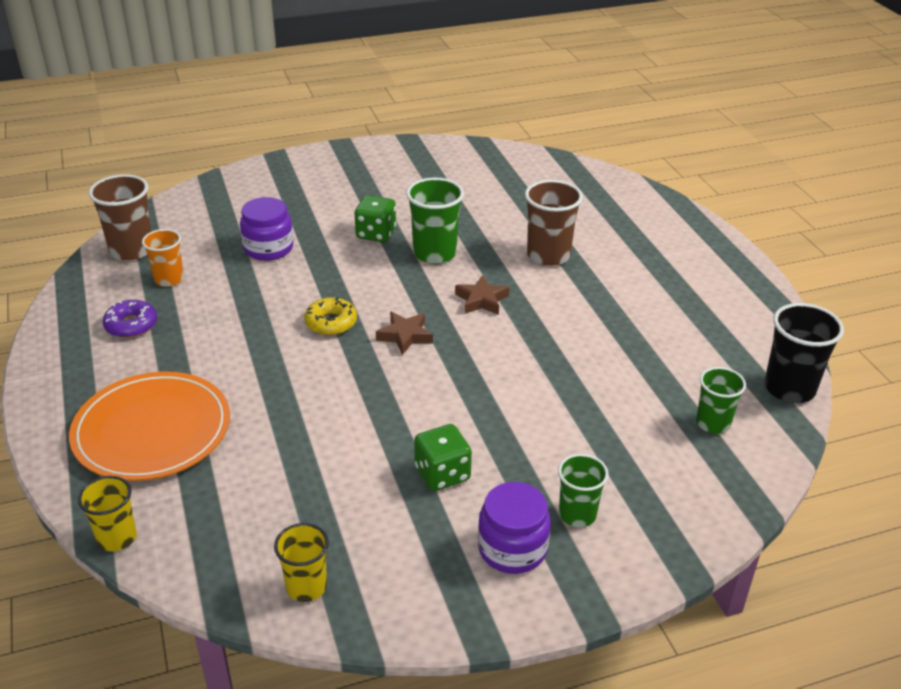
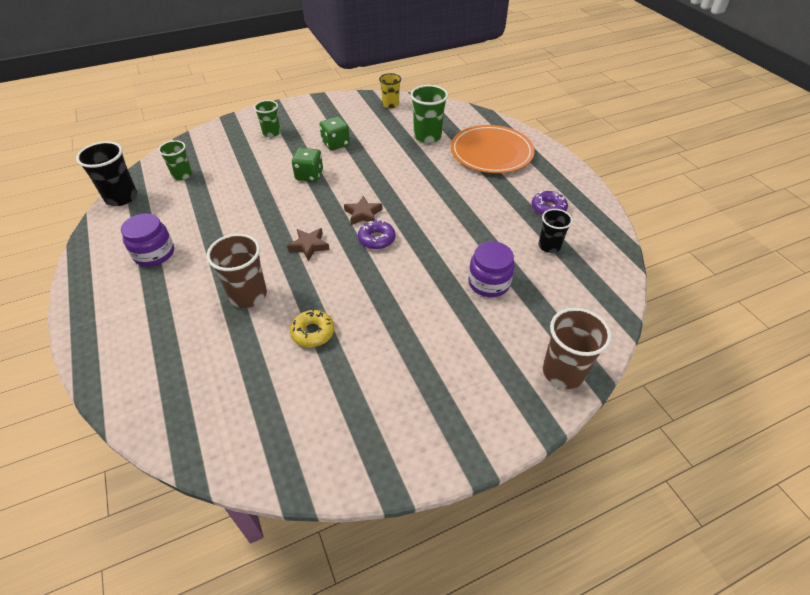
camera: 175 degrees right, 10 degrees up
(117, 538) = (478, 113): yellow cup -> none
(132, 250) = (599, 271): brown cup -> brown cup (563, 372)
(169, 279) = (549, 246): orange cup -> black cup
(331, 322) = (415, 220): yellow donut -> yellow donut (313, 332)
(376, 234) = (401, 308): green dice -> green dice (309, 175)
(391, 302) = (376, 239): none -> purple donut
(435, 253) = (346, 289): green cup -> green cup (427, 136)
(512, 549) = (304, 120): purple jar -> purple jar (154, 254)

